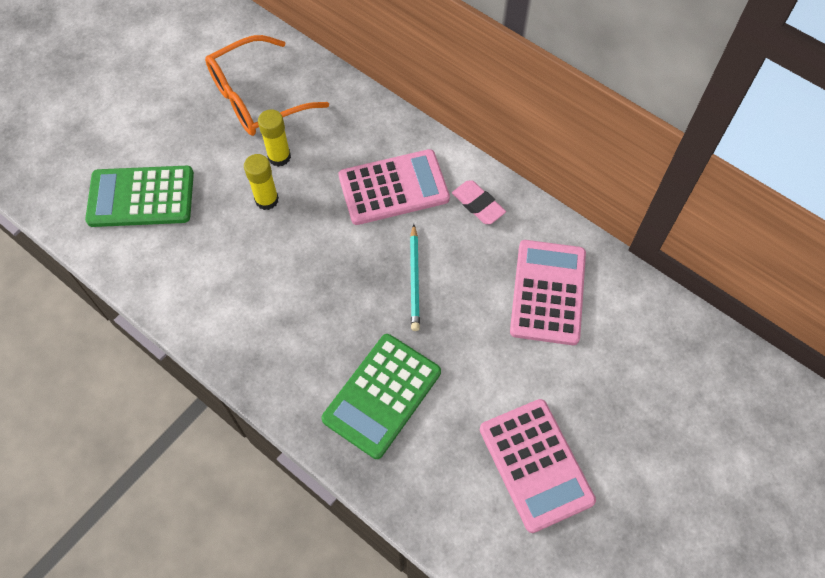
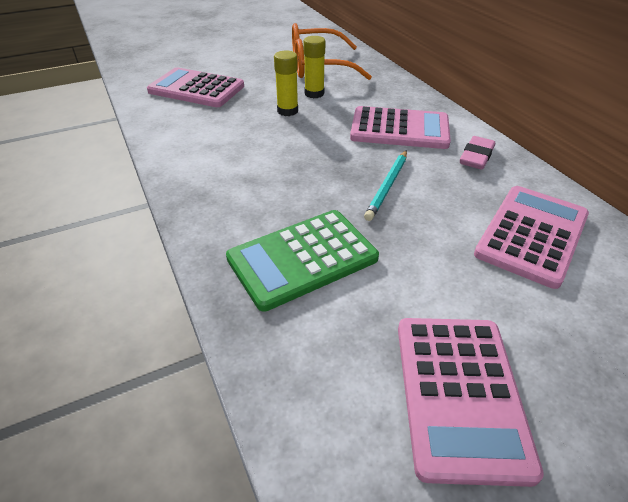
camera: 25 degrees right, 20 degrees down
(141, 197) = (196, 89): green calculator -> pink calculator
(478, 205) = (476, 157): pink eraser -> pink eraser turned 45 degrees clockwise

